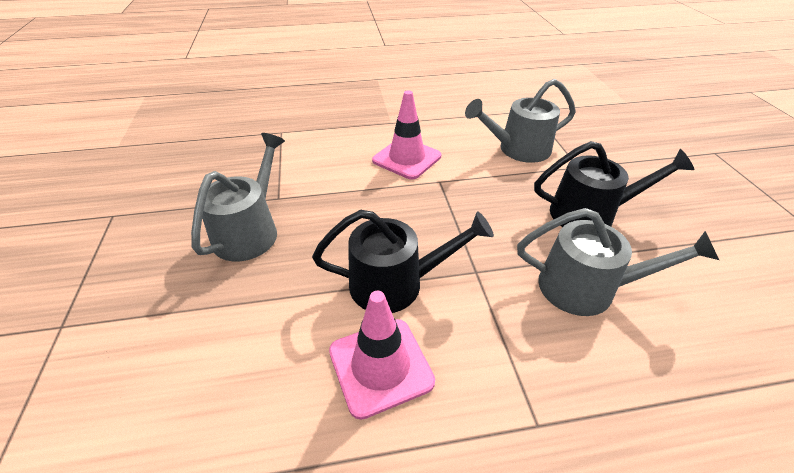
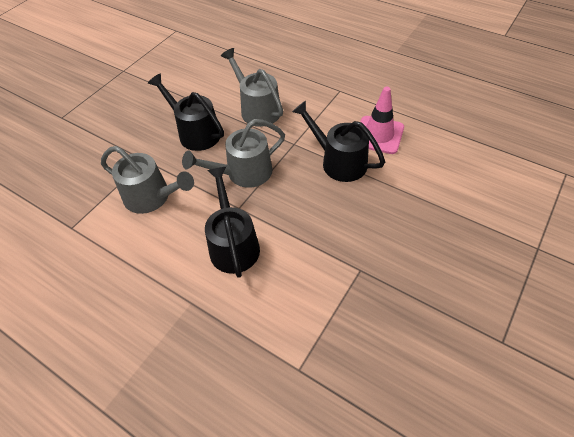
camera: 135 degrees left, 10 degrees up
(250, 231) = (398, 249): grey watering can -> grey watering can (244, 173)
(407, 158) = (233, 244): pink traffic cone -> black watering can

